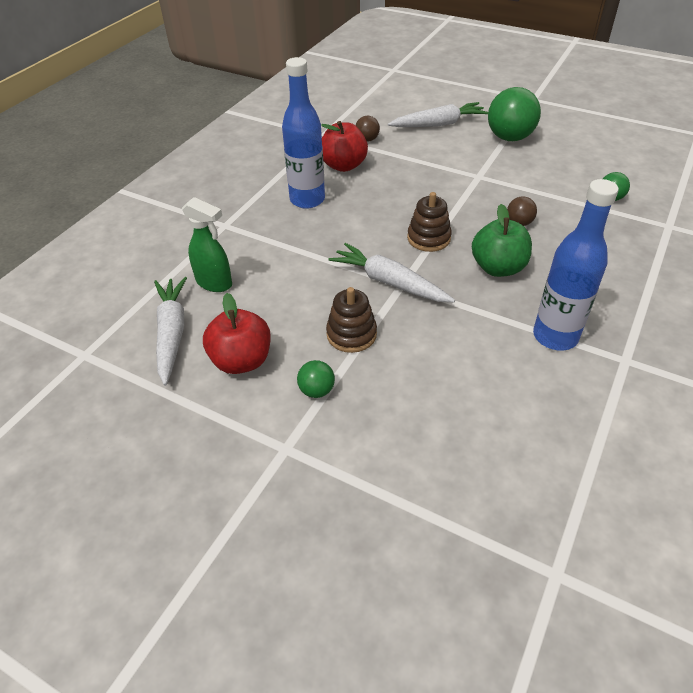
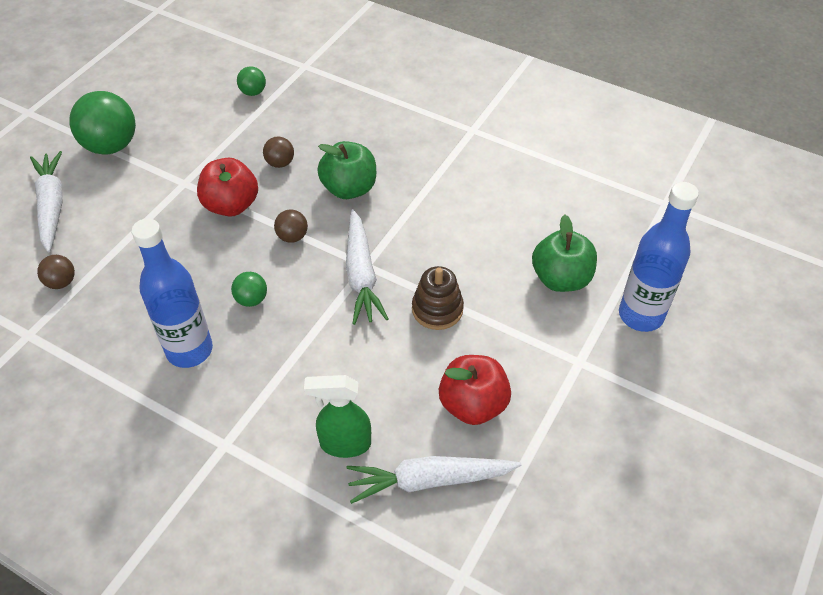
camera: 90 degrees left, 5 degrees up
(215, 283) = (344, 444): green spray bottle -> green spray bottle turned 120 degrees counterclockwise
(316, 390) = (511, 338): green ball -> green ball (251, 299)
(343, 165) = (119, 310): red apple -> red apple (231, 205)
(389, 282) = (361, 275): white carrot -> white carrot turned 45 degrees counterclockwise
(400, 437) = (561, 279): none -> green apple
(428, 238) = (292, 237): brown stacking toy -> brown ball
(555, 336) = (445, 165): blue bottle -> blue bottle (640, 315)

